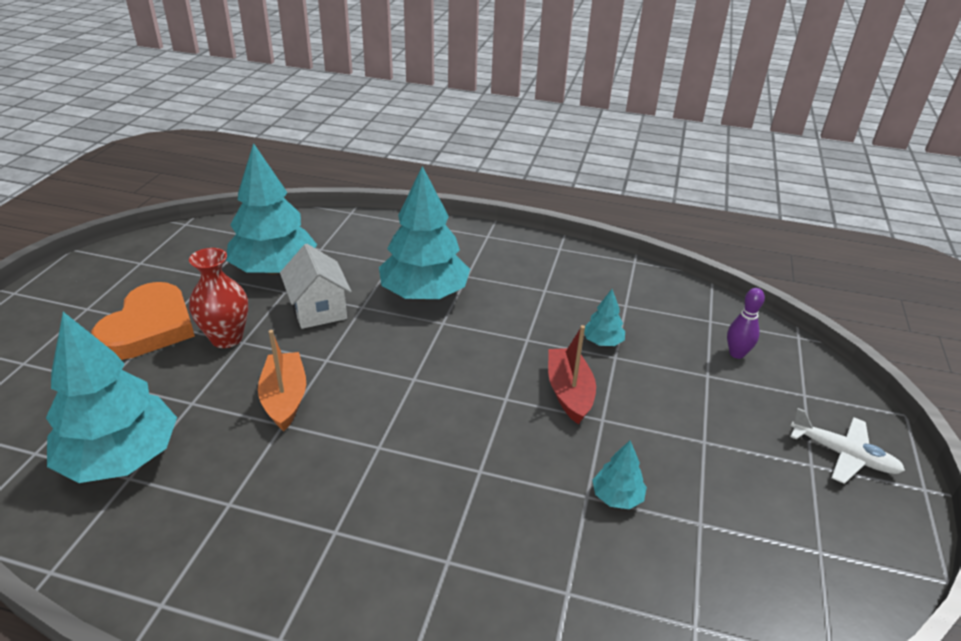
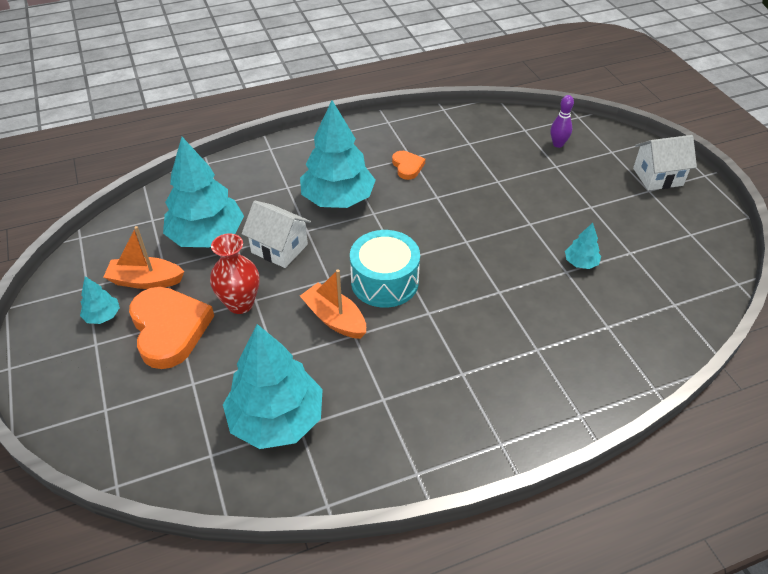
camera: 35 degrees left, 10 degrees up
(184, 280) = (146, 281): none -> orange boat
(373, 391) = (384, 281): none -> turquoise drum
(529, 297) = (407, 166): none -> orange heart
(569, 392) = (496, 217): red boat -> none
(602, 342) = (481, 175): turquoise tree -> turquoise tree (103, 316)
(843, 455) = (657, 177): white plane -> white house

